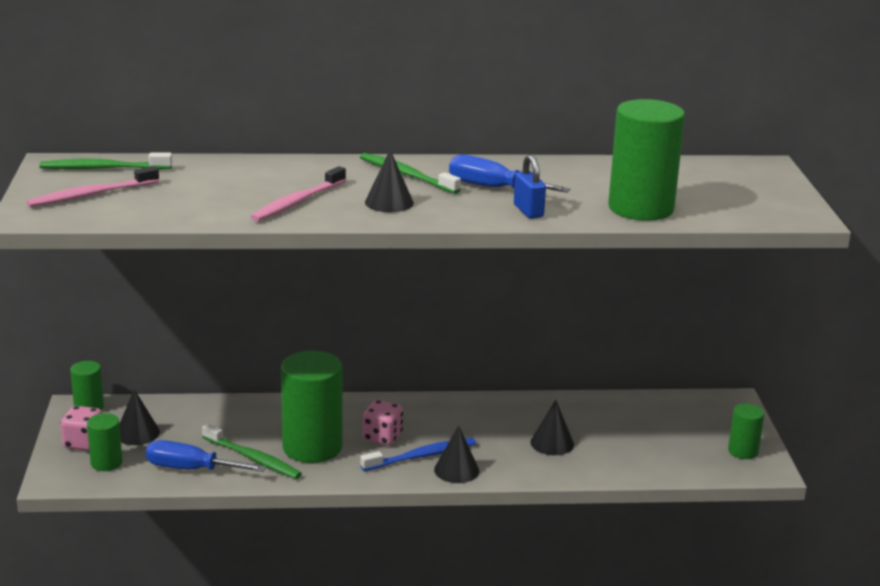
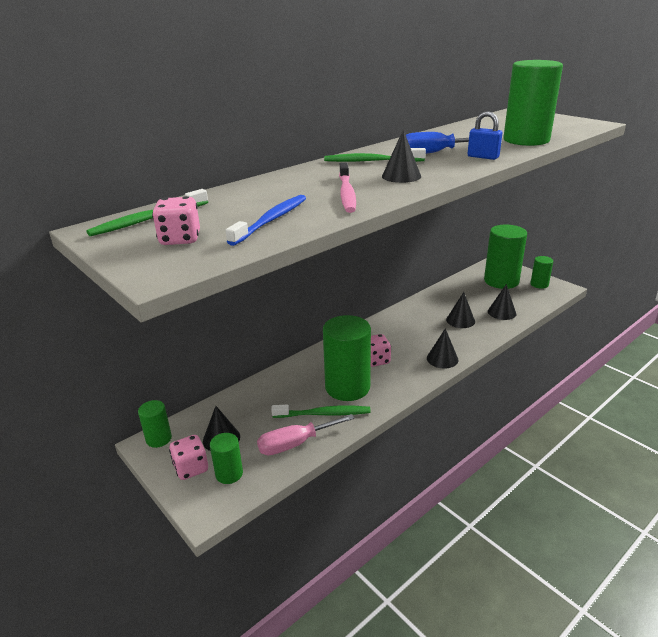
camera: 35 degrees left, 5 degrees up
(92, 195) = (180, 239): pink toothbrush -> pink dice
(191, 469) = (295, 444): blue screwdriver -> pink screwdriver
(421, 456) = (413, 360): blue toothbrush -> blue toothbrush (271, 220)
(622, 458) = (501, 312): none -> black cone
(696, 424) = (501, 281): none -> green cylinder

